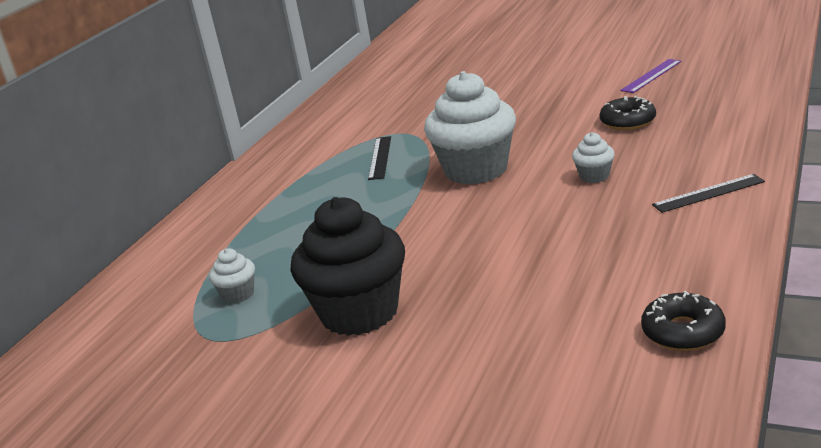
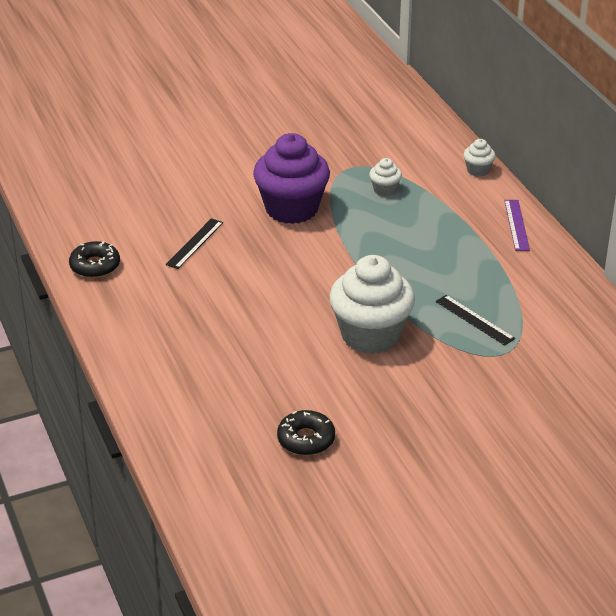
camera: 130 degrees right, 10 degrees up
(359, 312) = (292, 209): black cupcake -> purple cupcake
(594, 176) = (265, 362): white cupcake -> white cupcake (478, 170)
(651, 76) = (357, 526): purple ruler -> purple ruler (516, 225)
(708, 193) = (161, 374): black ruler -> black ruler (195, 243)

